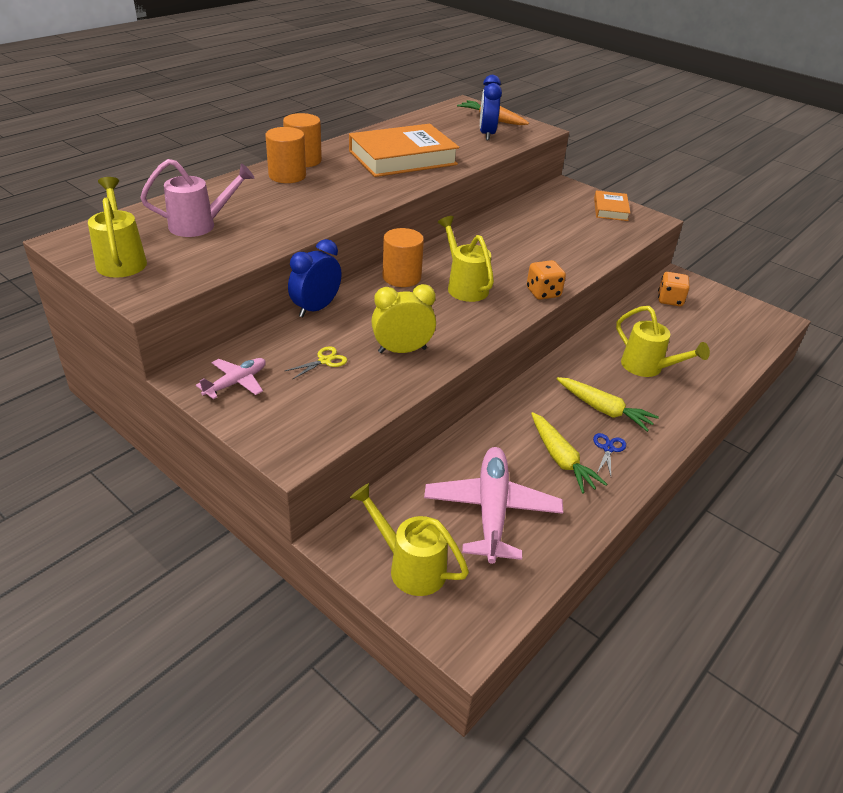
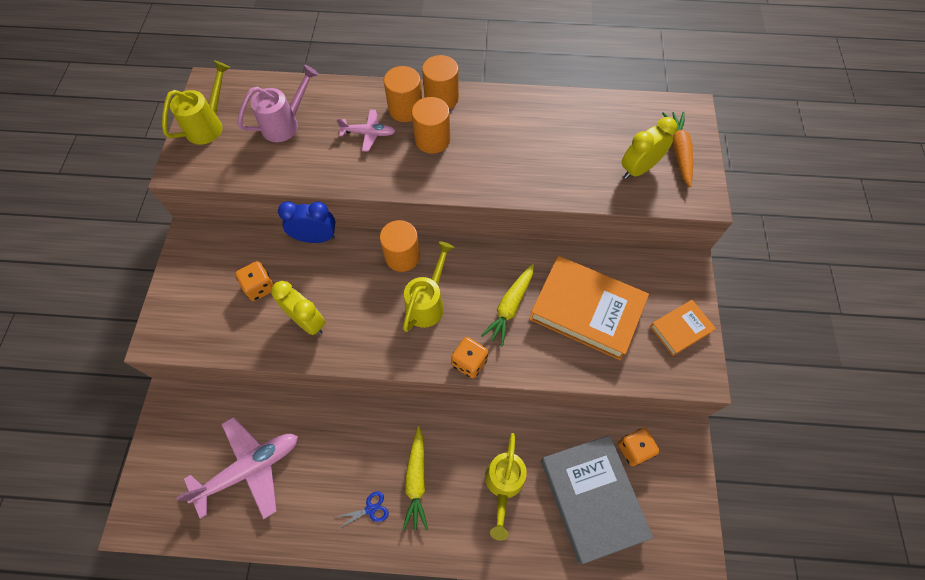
camera: 55 degrees right, 25 degrees up
(200, 225) = (285, 124): pink watering can -> pink watering can turned 75 degrees counterclockwise
(236, 383) = (202, 260): pink plane -> pink plane (368, 133)
(324, 361) = (260, 287): yellow scissors -> orange dice
(338, 179) = (432, 139): none -> orange cylinder
(402, 158) = (516, 149): orange book -> orange book (586, 310)
(410, 566) = (171, 453): yellow watering can -> none
(487, 134) = (638, 169): blue clock -> yellow clock
(561, 459) = (334, 482): yellow carrot -> yellow carrot (510, 307)
(693, 335) = (592, 498): none -> grey book

